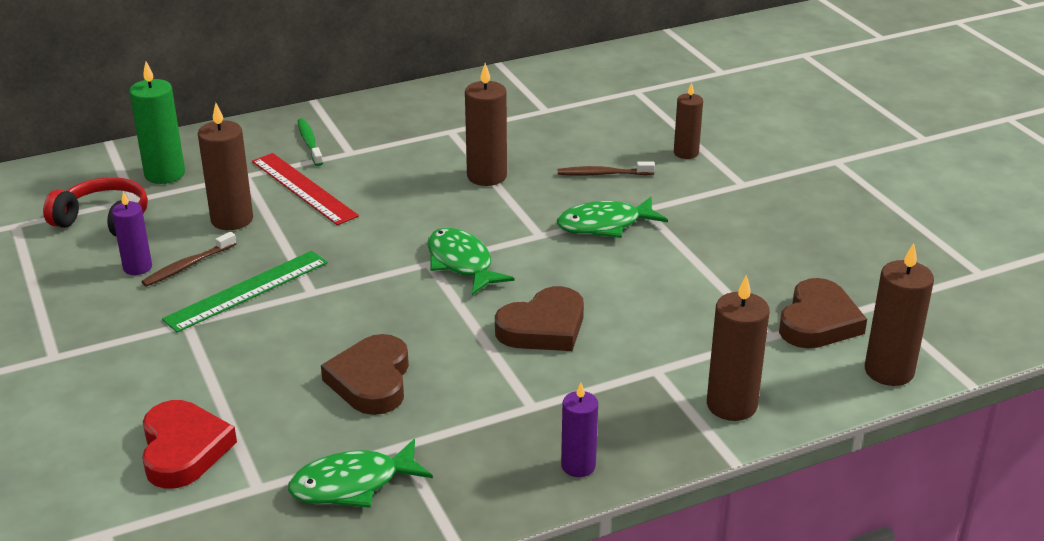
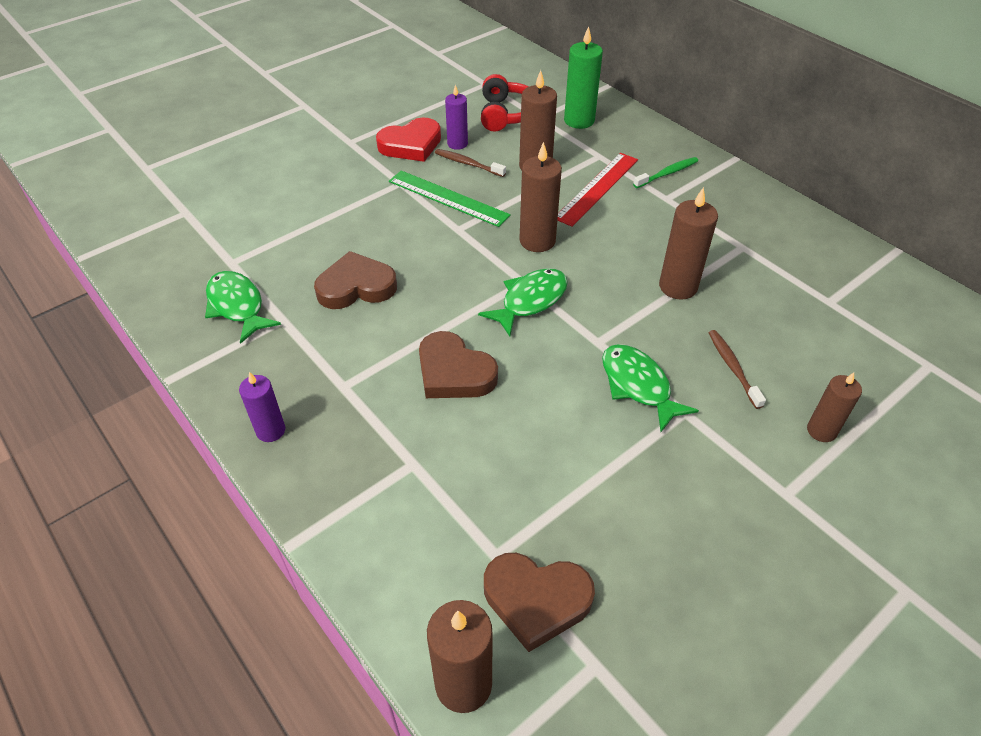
camera: 75 degrees right, 15 degrees up
(183, 449) = (265, 220): red heart -> red heart (411, 145)
(731, 405) = (372, 533): brown candle -> brown candle (537, 241)

